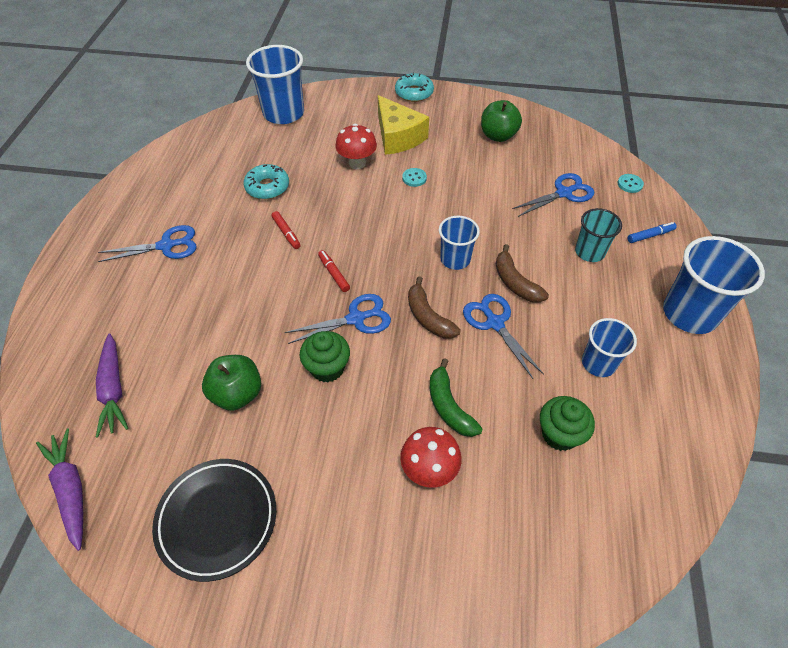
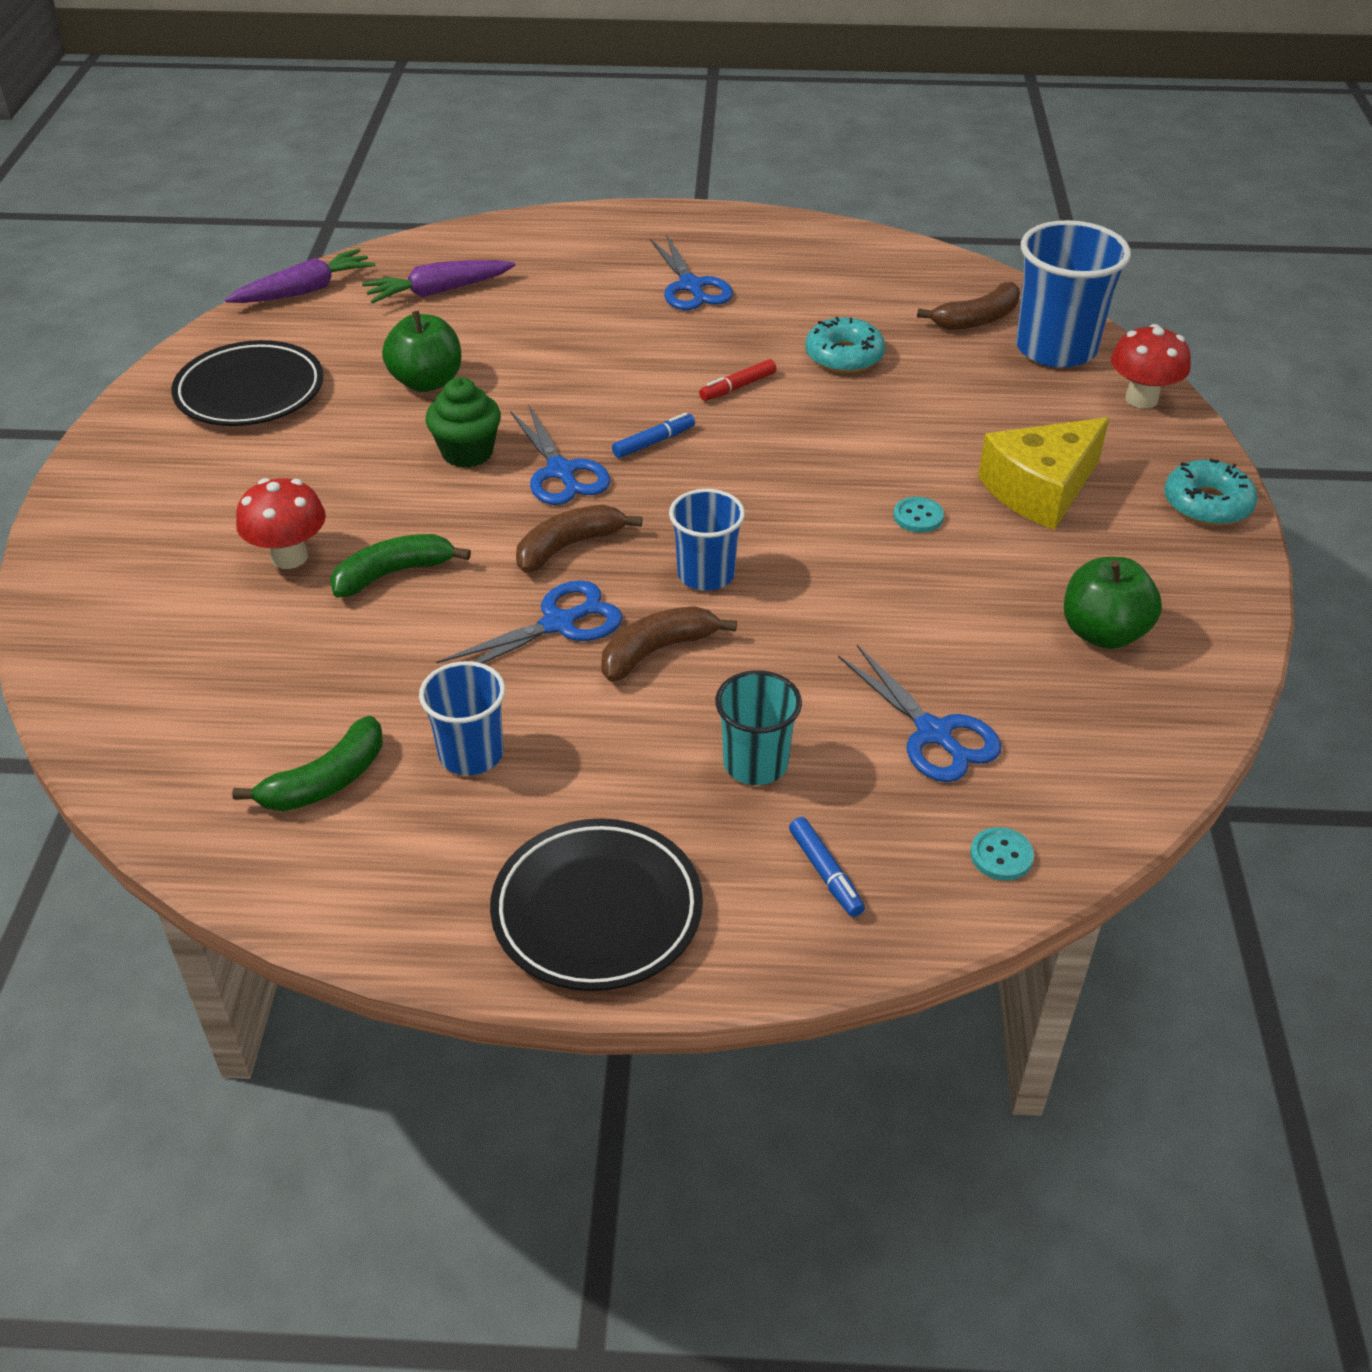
camera: 85 degrees right, 10 degrees down
(248, 134) = (977, 319): none -> brown banana
(334, 274) = (654, 442): red marker -> blue marker
(357, 163) = (939, 445): red mushroom -> red mushroom (1141, 399)
(559, 434) = (332, 695): green cupcake -> none
(628, 432) = (326, 781): none -> green banana
(689, 313) = (597, 911): blue cup -> black plate

